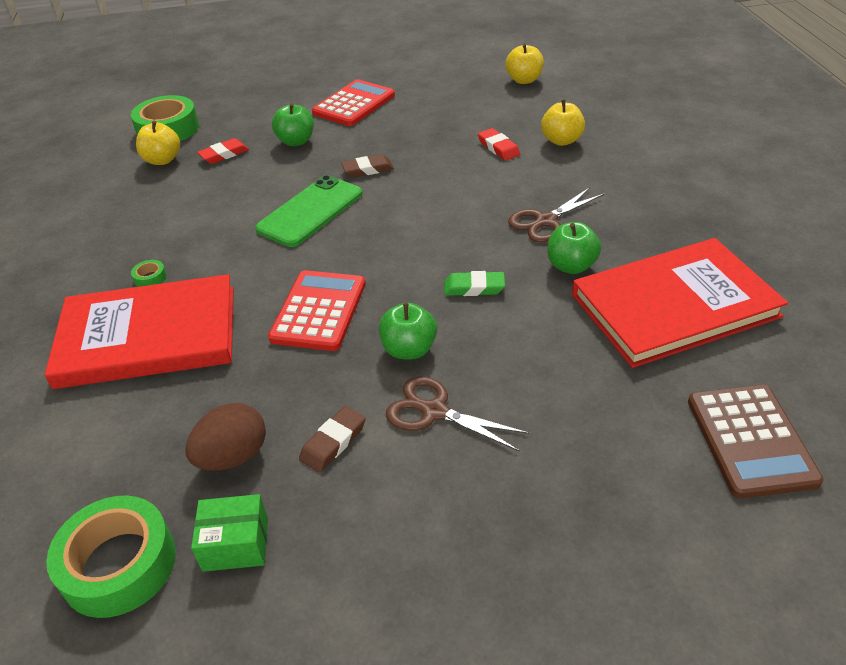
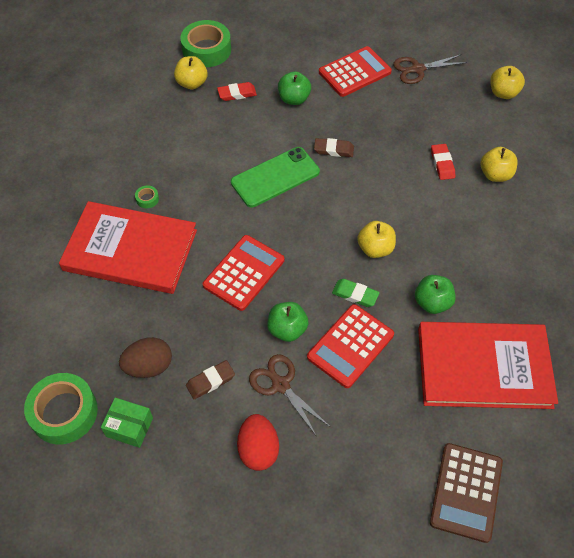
camera: 20 degrees right, 15 degrees up
(446, 498) = (258, 449): none -> red egg
(471, 238) = (375, 248): none -> yellow apple
(500, 339) = (350, 346): none -> red calculator
(545, 221) = (437, 253): brown scissors -> brown scissors (417, 69)

